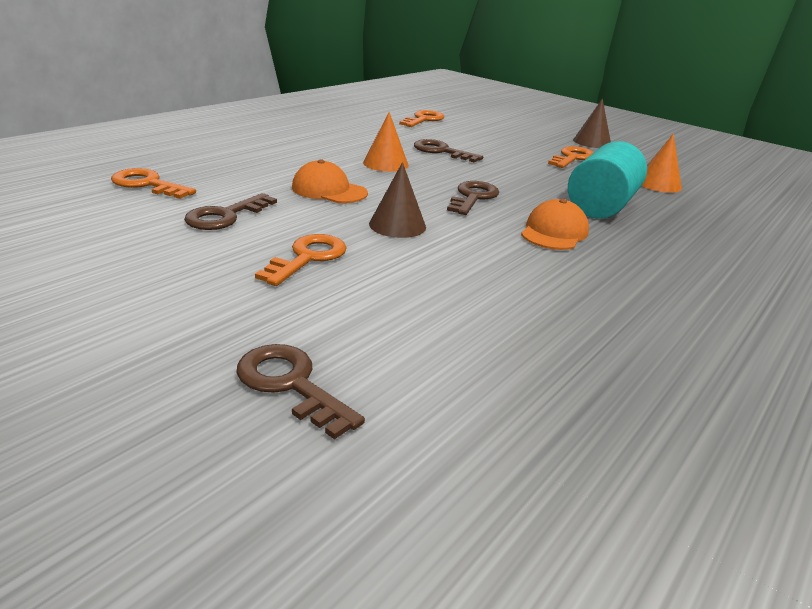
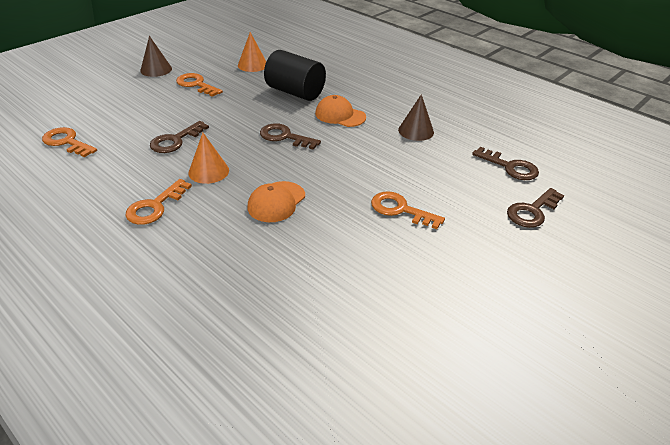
camera: 85 degrees left, 10 degrees up
(147, 184) = (270, 314): orange key -> orange key (155, 206)
(225, 216) = (339, 254): brown key -> brown key (510, 167)
(397, 225) = (340, 172): brown cone -> brown cone (416, 131)
(601, 206) = (295, 92): turquoise cylinder -> black cylinder

